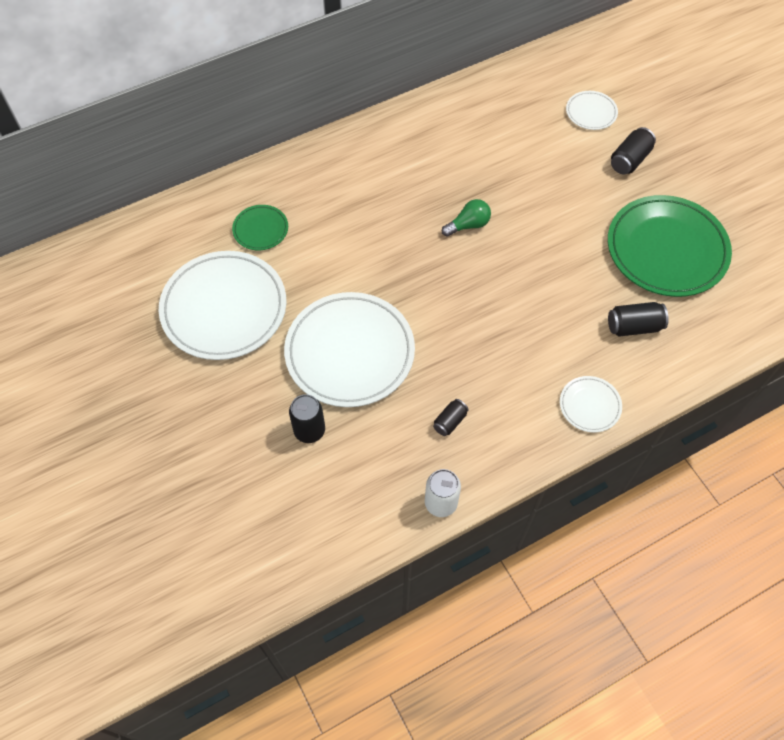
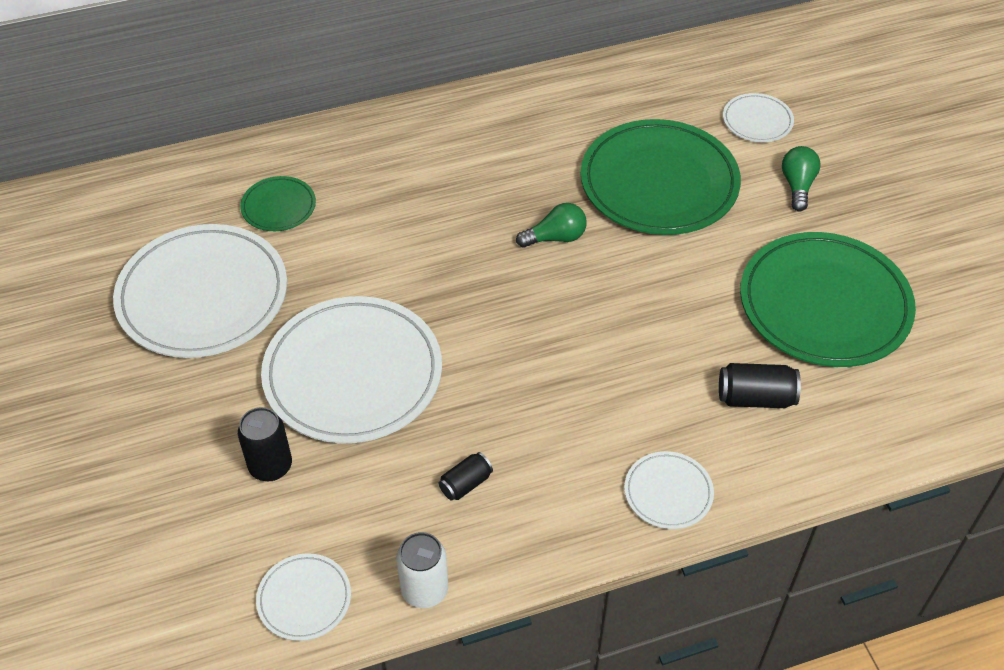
camera: 10 degrees right, 10 degrees down
(359, 523) = (304, 599): none -> white plate
(532, 171) = (659, 183): none -> green plate
(629, 160) = (797, 185): black can -> green light bulb

